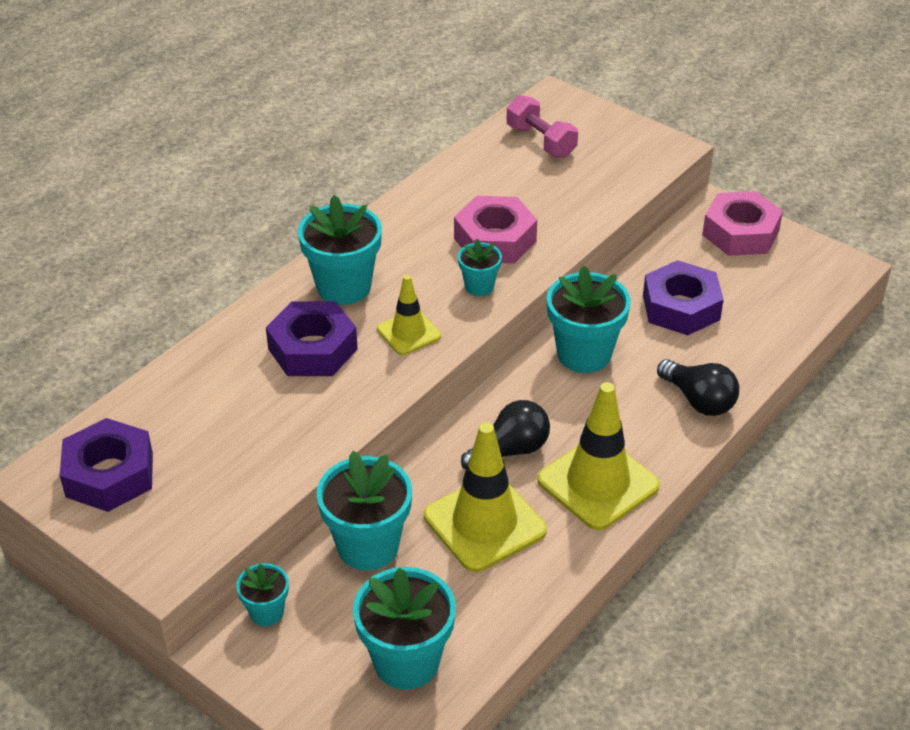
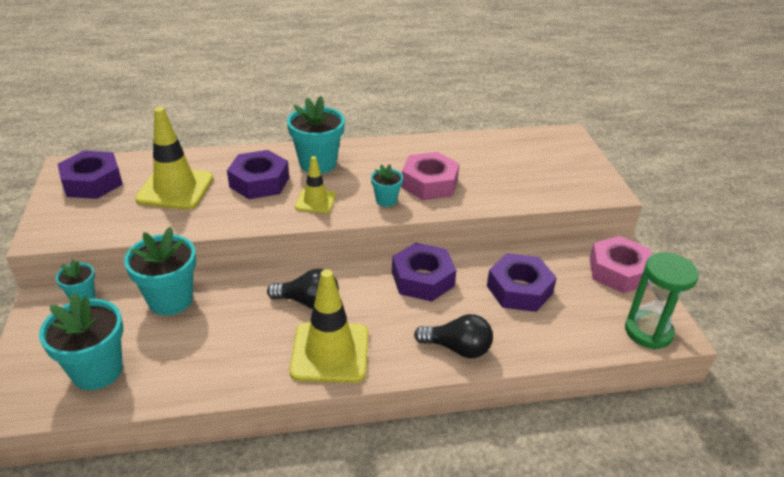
camera: 40 degrees right, 5 degrees down
(484, 523) = (240, 330): yellow traffic cone -> yellow traffic cone (175, 189)
(541, 141) = (528, 151): pink dumbbell -> none
(584, 354) = (422, 279): turquoise flower pot -> purple nut
(699, 400) = (457, 348): black light bulb -> black light bulb turned 75 degrees counterclockwise
(825, 279) = (648, 332): none -> green hourglass

